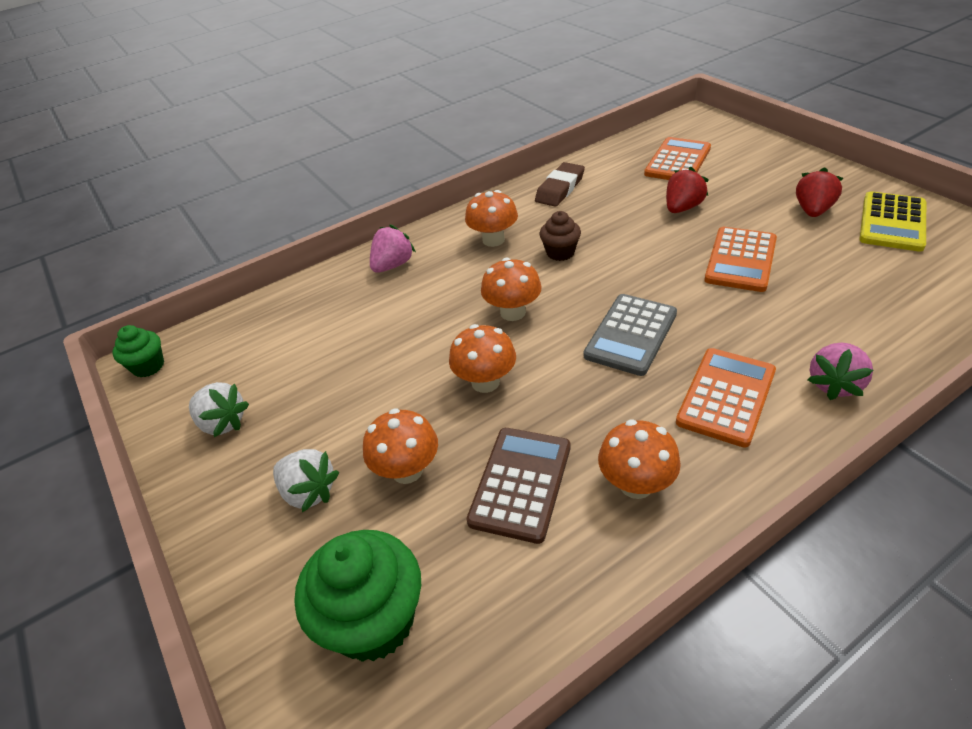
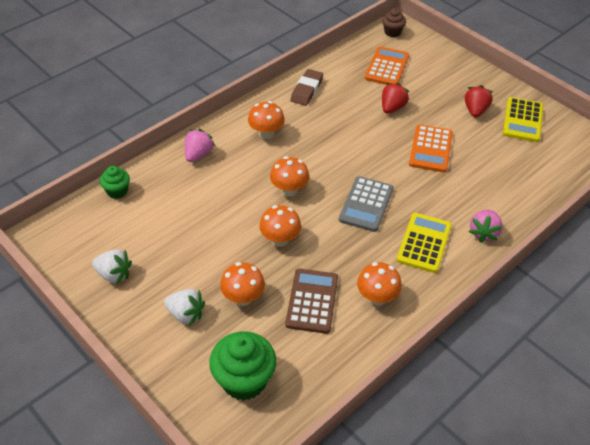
camera: 15 degrees left, 5 degrees up
(148, 366) = (44, 237): green cupcake -> green cupcake (117, 191)
(560, 252) = (314, 144): brown cupcake -> brown cupcake (392, 32)
(726, 397) = (424, 243): orange calculator -> yellow calculator

